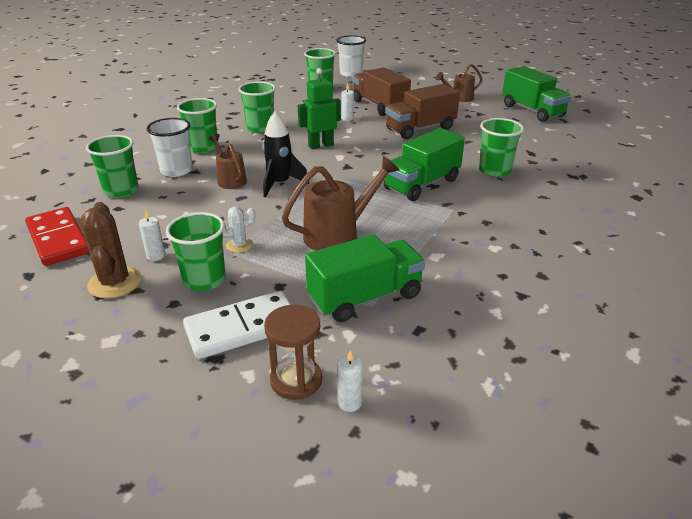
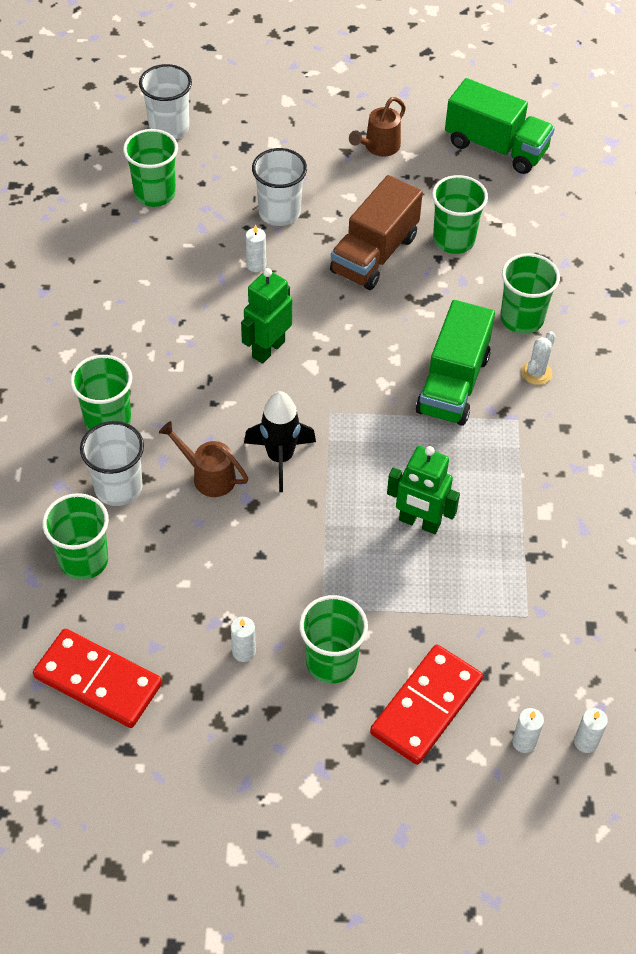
camera: 30 degrees left, 20 degrees up
(115, 282) = (237, 712): brown cactus -> none
(239, 245) = (323, 591): white cactus -> white cactus (536, 373)
(242, 328) = (426, 706): white domino -> red domino
(260, 128) = (149, 340): green cup -> green cup (454, 240)
(296, 380) = (524, 742): brown hourglass -> white candle
(338, 234) = (419, 522): brown watering can -> green robot
(365, 297) = (514, 608): green truck -> none
(379, 106) = (279, 212): brown truck -> white cup

